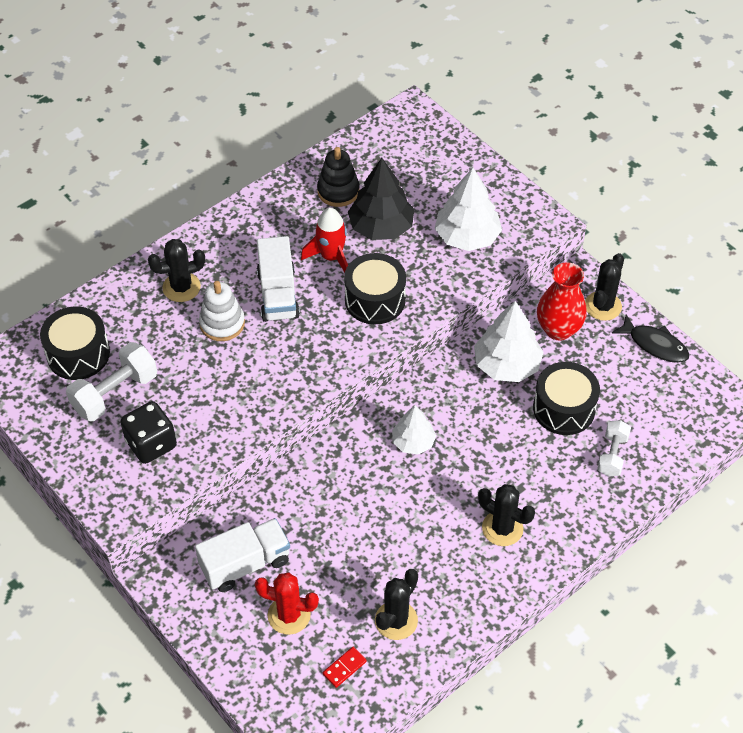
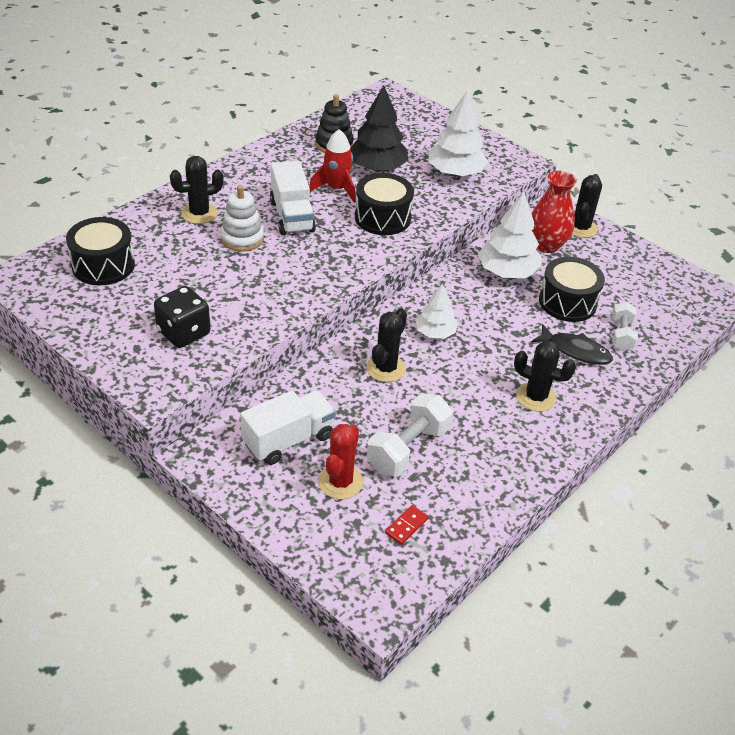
camera: 10 degrees left, 10 degrees down
(115, 393) = (143, 294): white dumbbell -> white dumbbell (408, 449)
(289, 615) = (340, 482): red cactus -> red cactus turned 75 degrees counterclockwise
(396, 620) = (450, 480): black cactus -> black cactus (386, 368)
(654, 345) = (634, 253): black fish -> black fish (575, 351)

